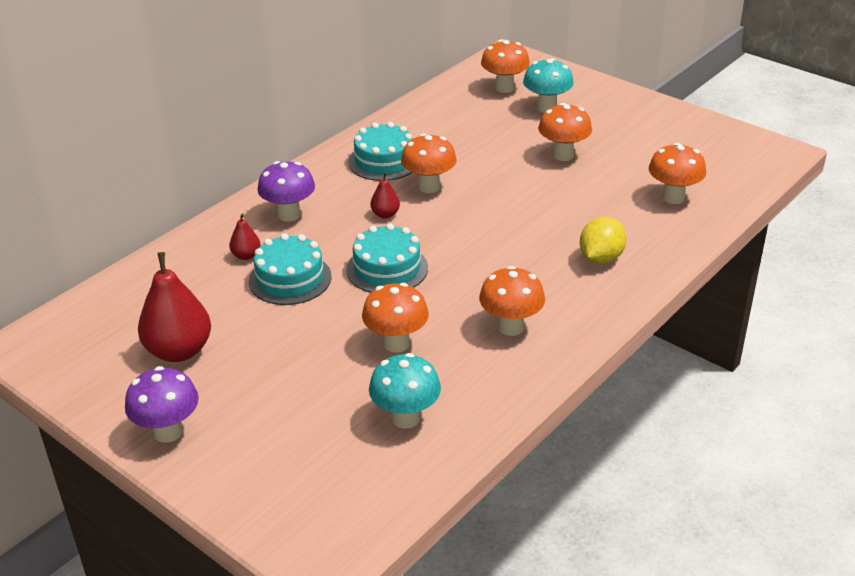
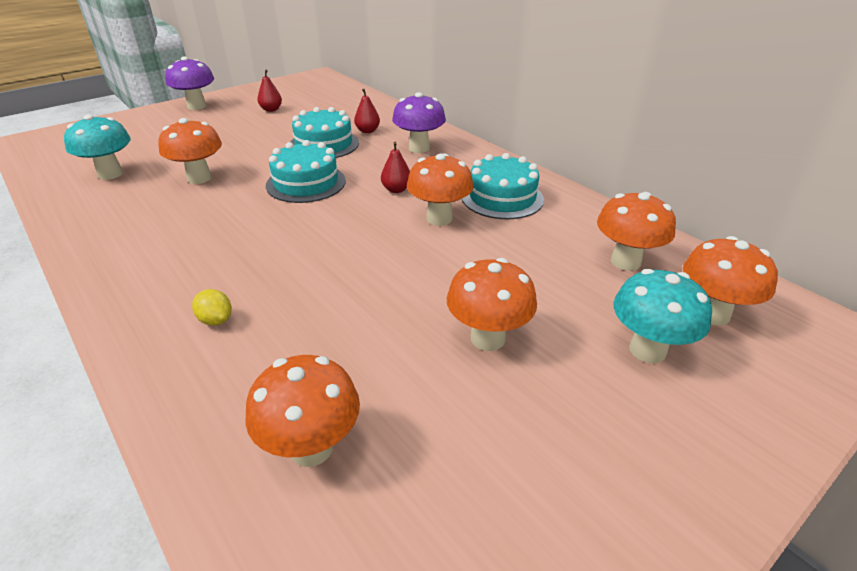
camera: 100 degrees right, 0 degrees up
(179, 351) = (271, 110): red pear -> red pear, size x0.48
(511, 327) = (160, 234): orange mushroom -> orange mushroom (625, 262)
(601, 258) = (216, 320): yellow lemon -> yellow lemon, size x0.57

